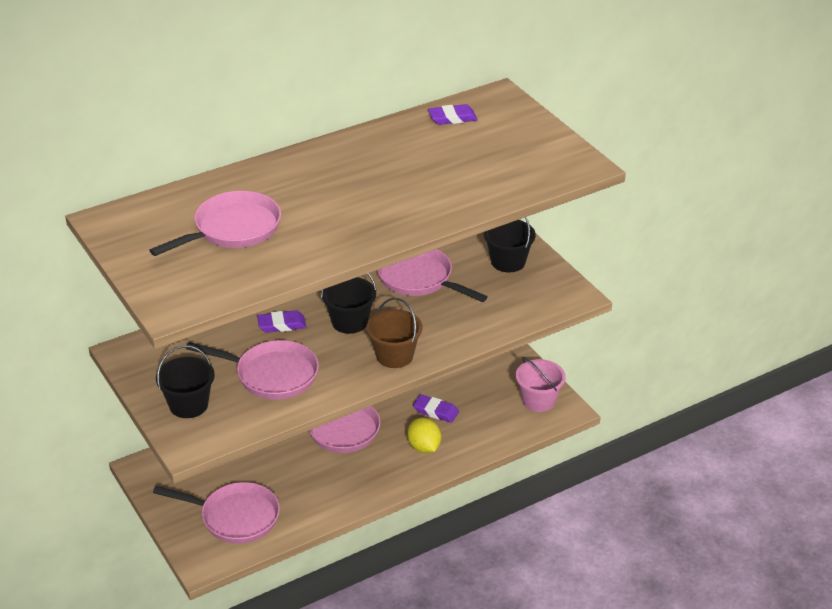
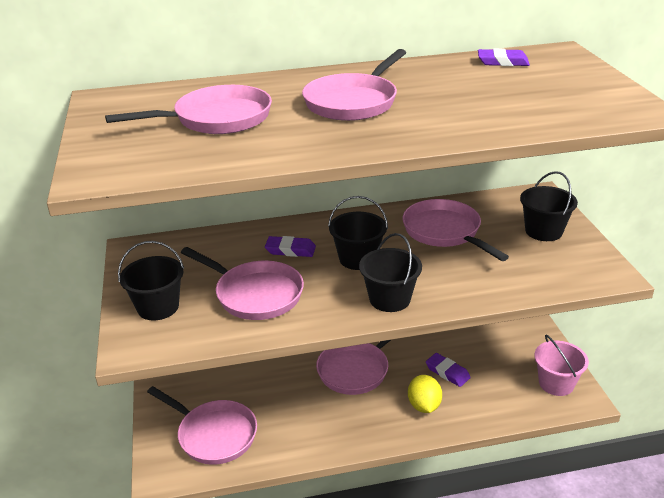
camera: 20 degrees right, 5 degrees down
(342, 190) = (353, 102): none -> pink pan
(394, 356) = (389, 299): brown bucket -> black bucket

